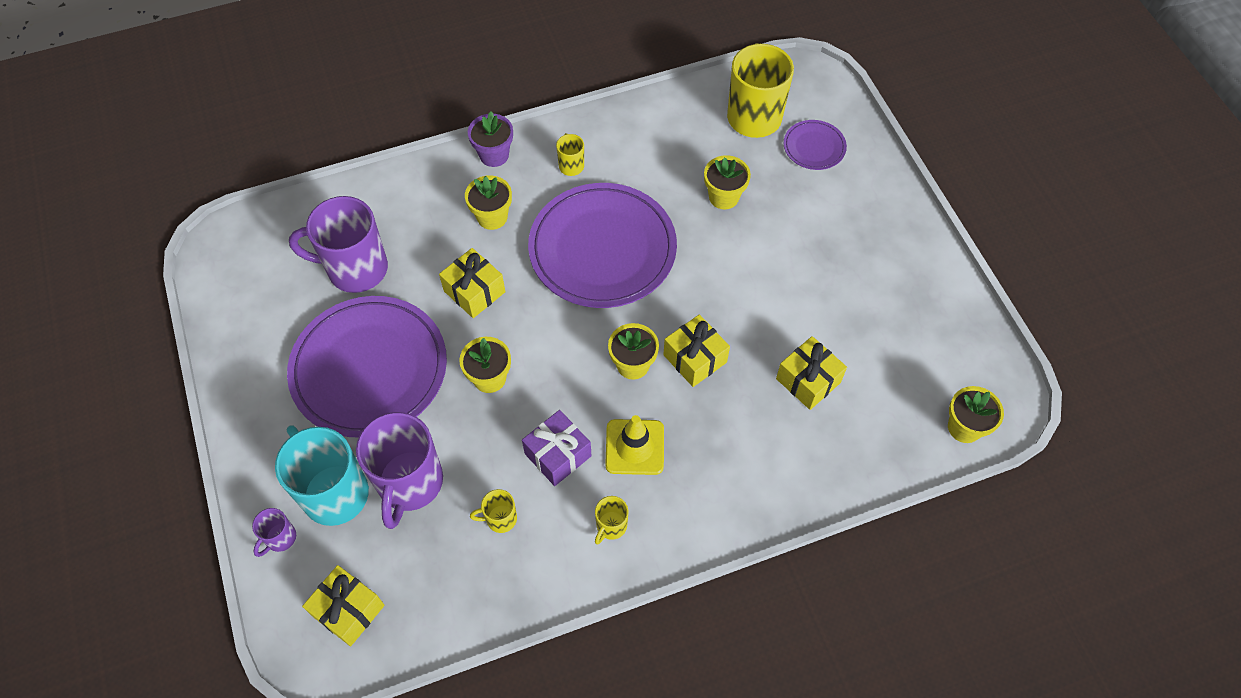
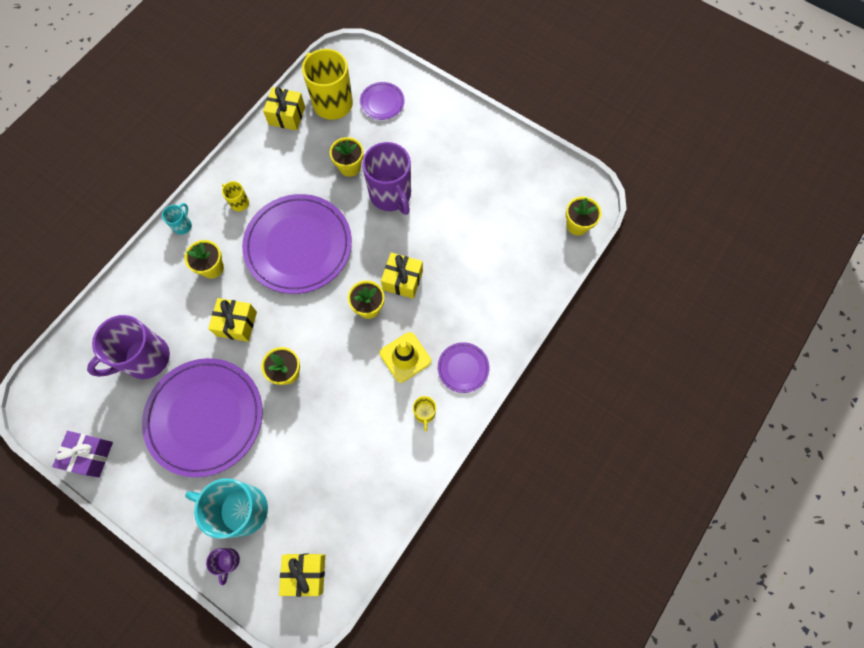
camera: 35 degrees left, 10 degrees up
(409, 483) = (285, 471): purple mug -> purple mug (391, 195)
(494, 155) = (183, 225): purple flower pot -> turquoise mug
(500, 519) = (357, 454): yellow mug -> none
(558, 455) = (363, 392): purple gift -> purple gift (90, 455)
(695, 504) = (463, 368): none -> purple plate
(808, 380) = (476, 252): yellow gift -> yellow gift (287, 116)

